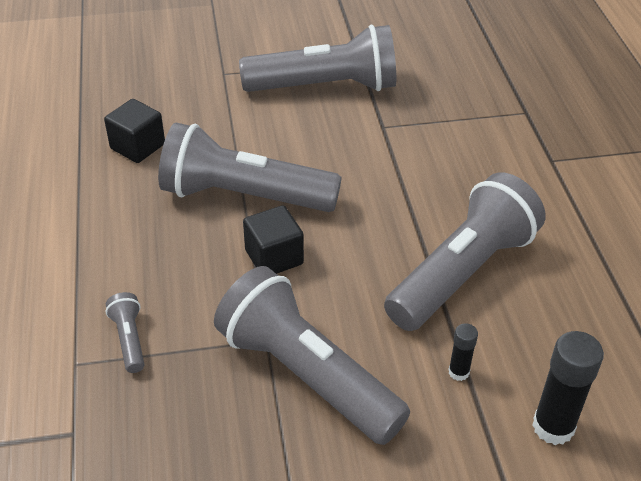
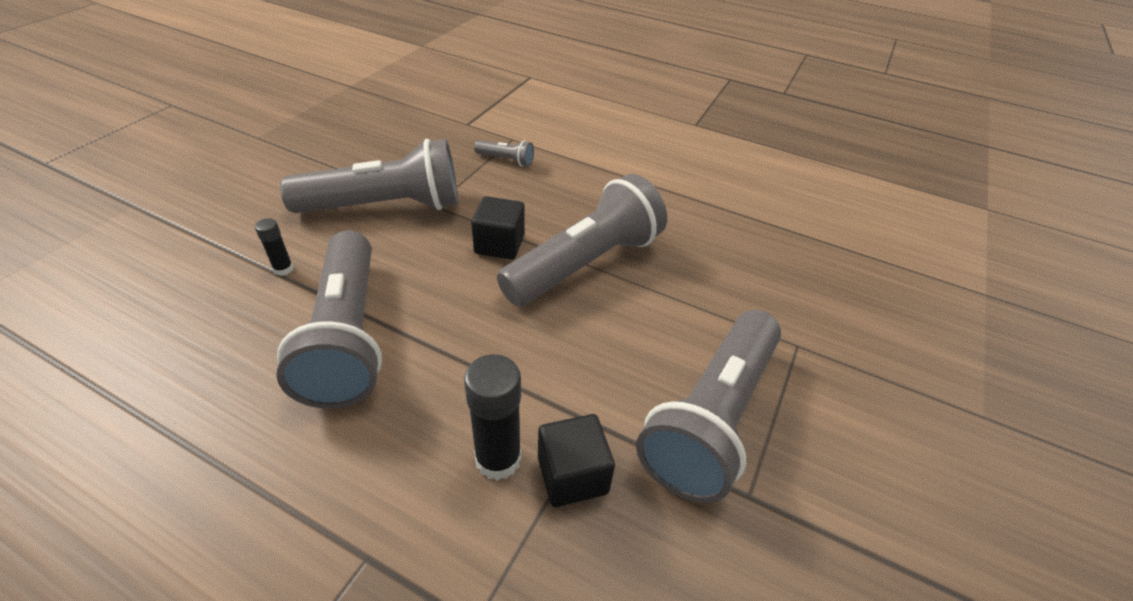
camera: 125 degrees right, 0 degrees up
(137, 146) = (707, 238): black cube -> black cube (572, 475)
(553, 427) = (181, 283): black glue stick -> black glue stick (498, 459)

